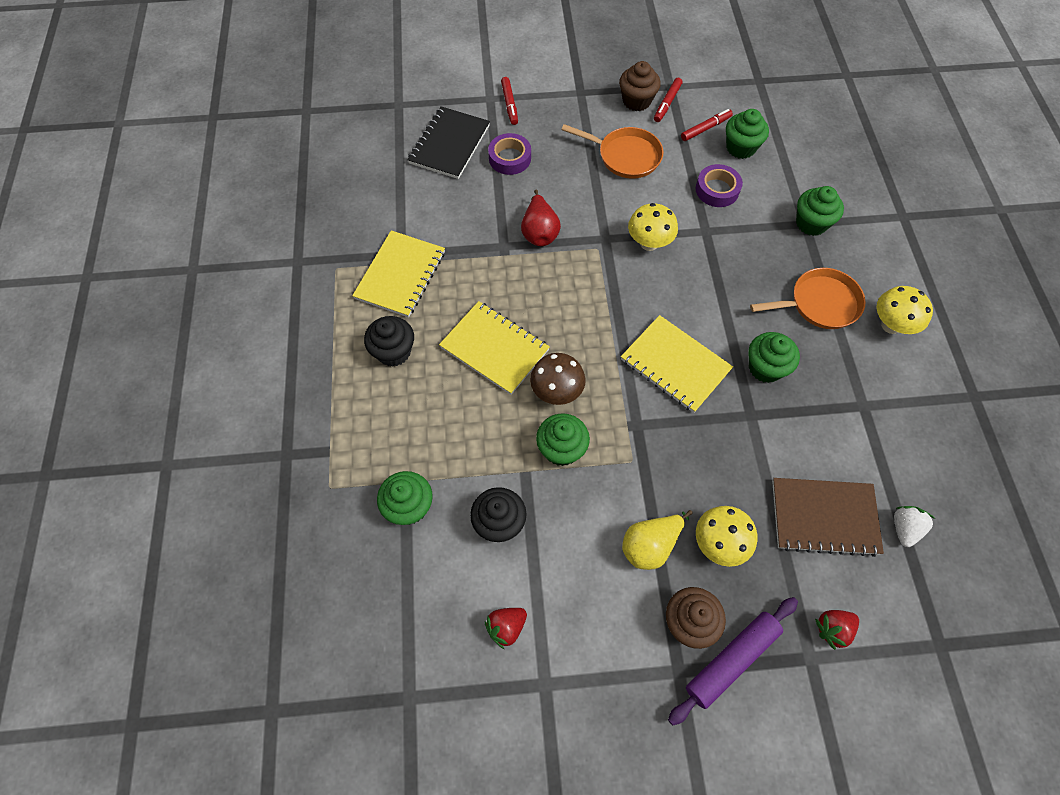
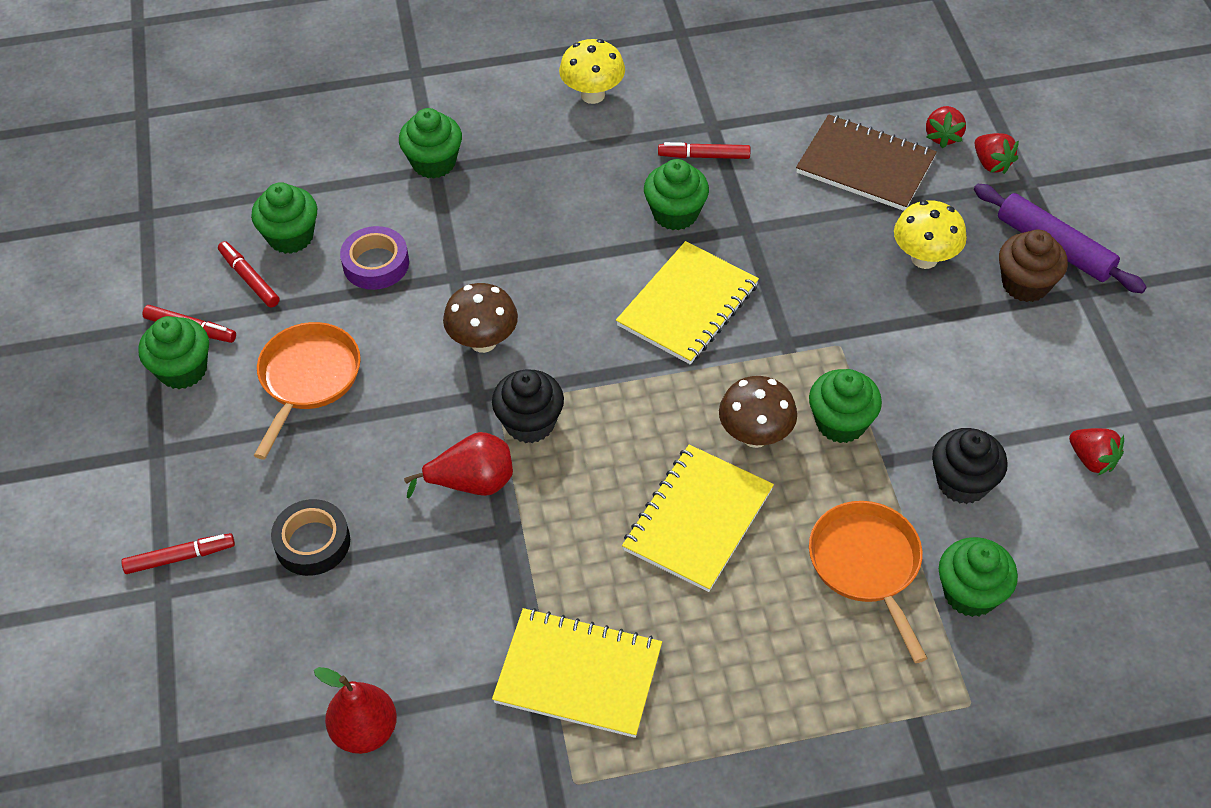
camera: 95 degrees left, 10 degrees down
(390, 179) = (365, 731): none -> red pear
(393, 351) = (726, 658): black cupcake -> black cupcake (530, 423)
(449, 144) = (279, 643): black notebook -> none
(510, 158) = (312, 542): purple tape -> black tape
(636, 101) = (182, 370): brown cupcake -> green cupcake
(649, 243) = (483, 341): yellow mushroom -> brown mushroom
(650, 545) = (945, 322): yellow pear -> none
(819, 303) = (568, 159): orange pan -> orange pan (867, 566)
(824, 517) = (865, 165): brown notebook -> brown notebook turned 60 degrees counterclockwise
(828, 395) = (704, 156): none -> red marker
(865, 592) = (942, 136): none -> red strawberry
(904, 528) = (860, 101): white strawberry -> none

